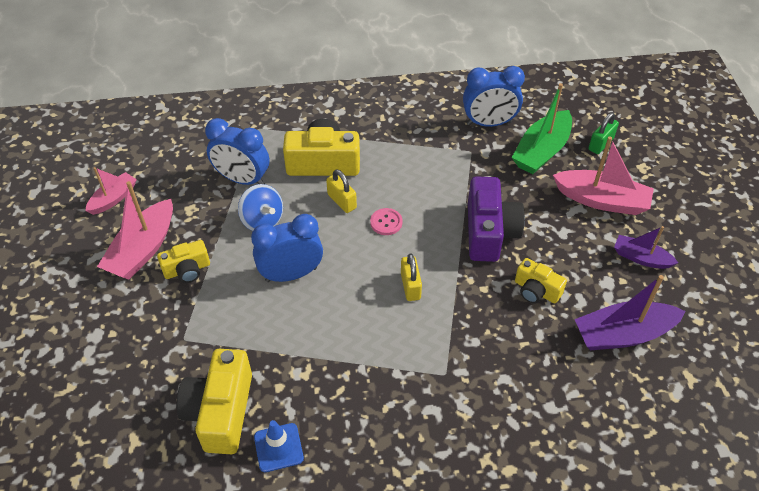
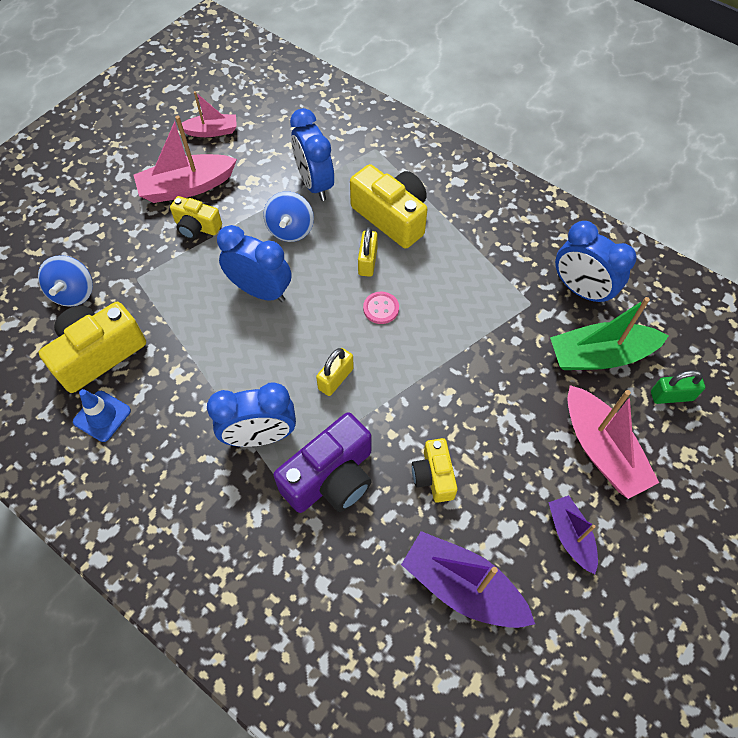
camera: 45 degrees right, 10 degrees up
(143, 389) = (73, 293): none -> blue spinning top
(406, 361) = (260, 436): none -> blue clock
(489, 232) = (457, 389): purple camera -> purple camera (331, 477)

